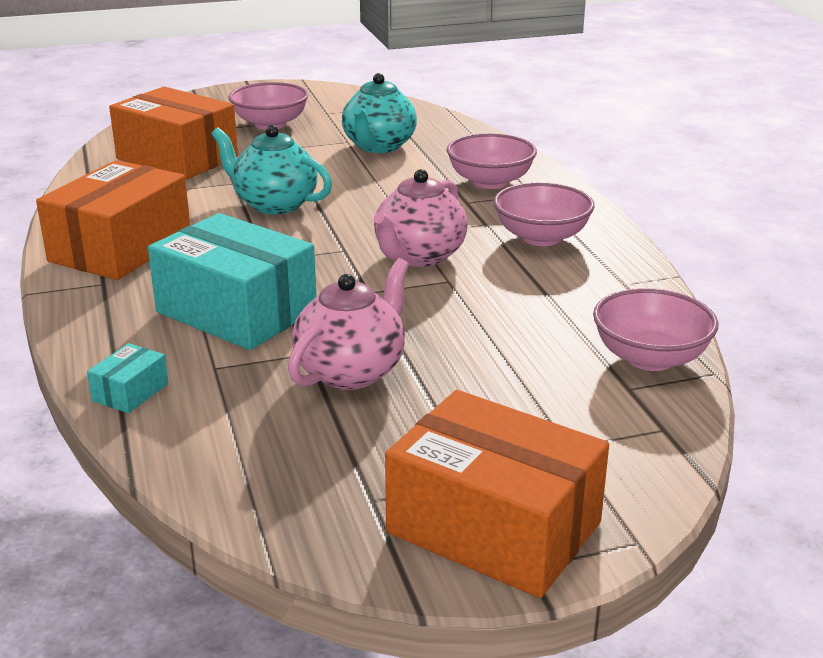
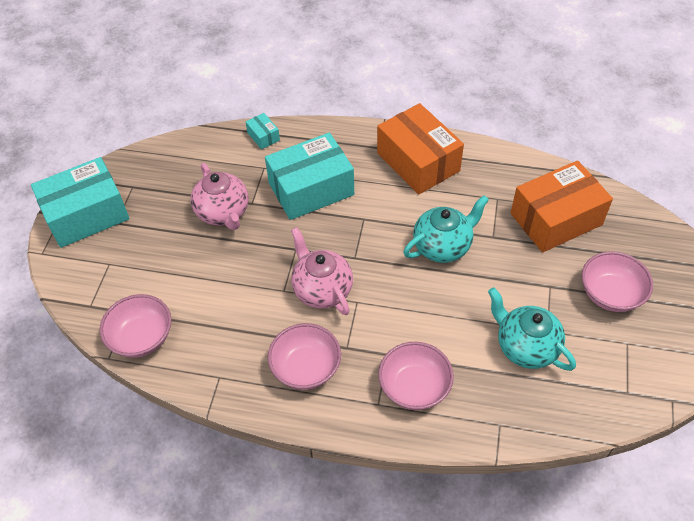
camera: 120 degrees right, 25 degrees up
(494, 527) = (87, 215): orange box -> turquoise box

